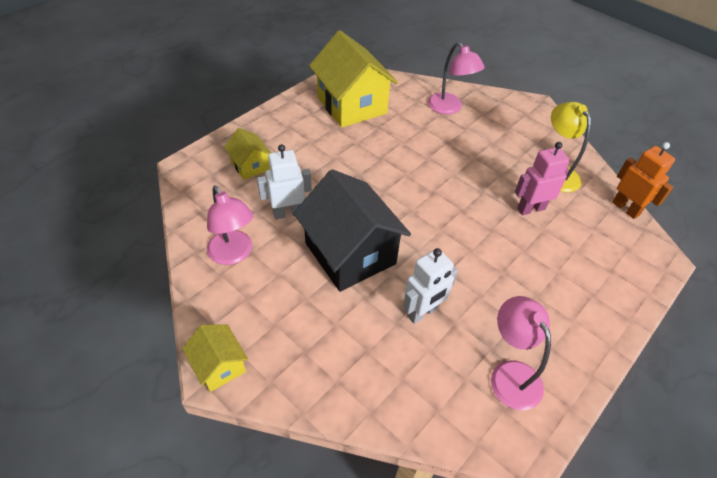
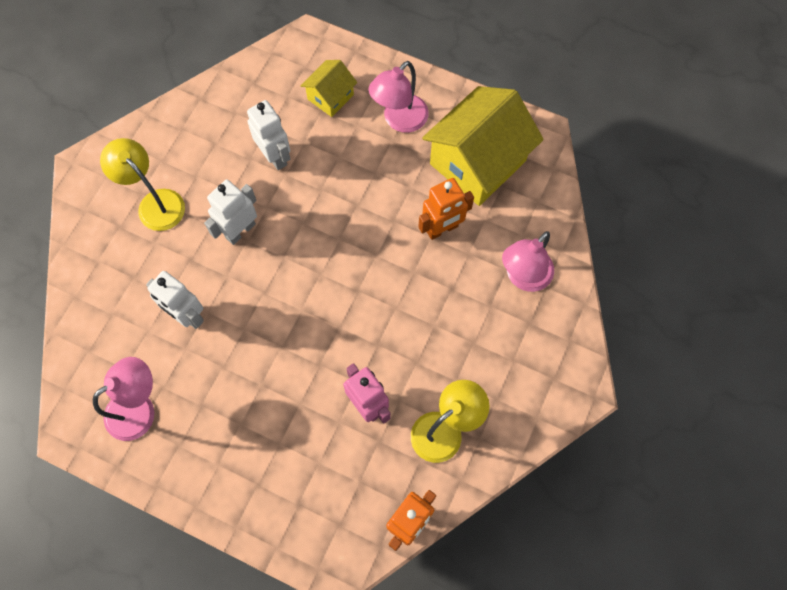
camera: 75 degrees right, 20 degrees up
(219, 366) = (90, 167): yellow house -> none
(234, 254) = (207, 130): pink lamp -> pink lamp (399, 120)
(291, 314) = (155, 203): none -> yellow lamp
(350, 253) = (240, 230): black house -> white robot
(398, 135) = (442, 229): none -> orange robot

